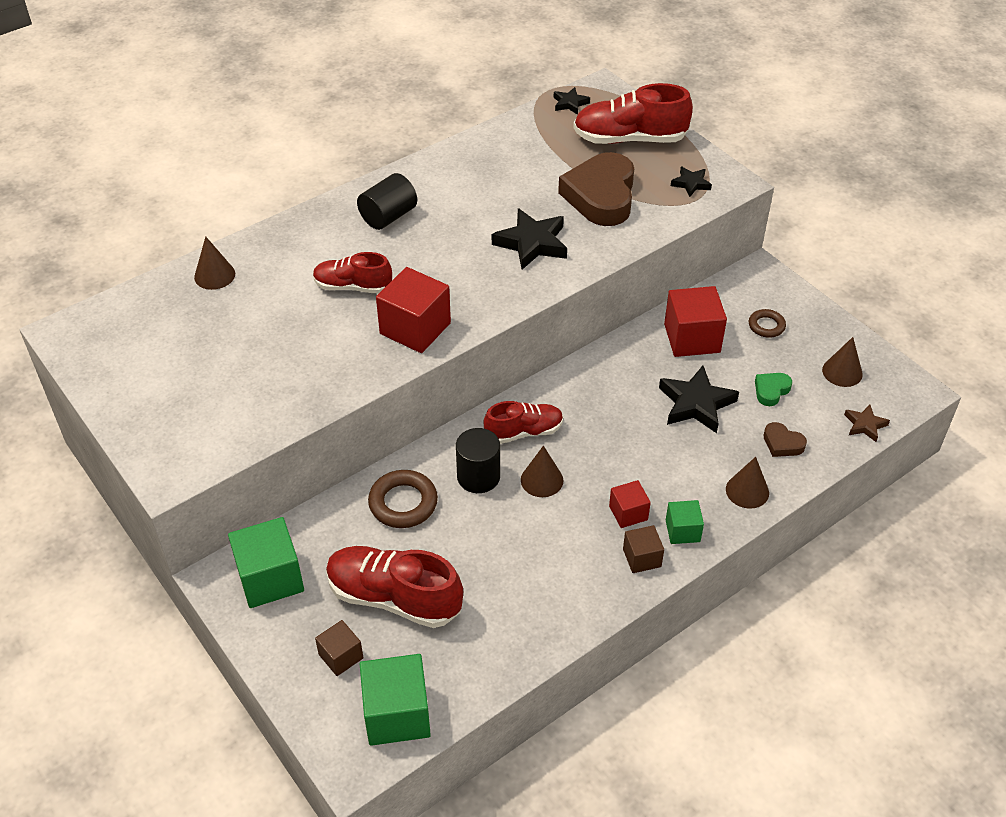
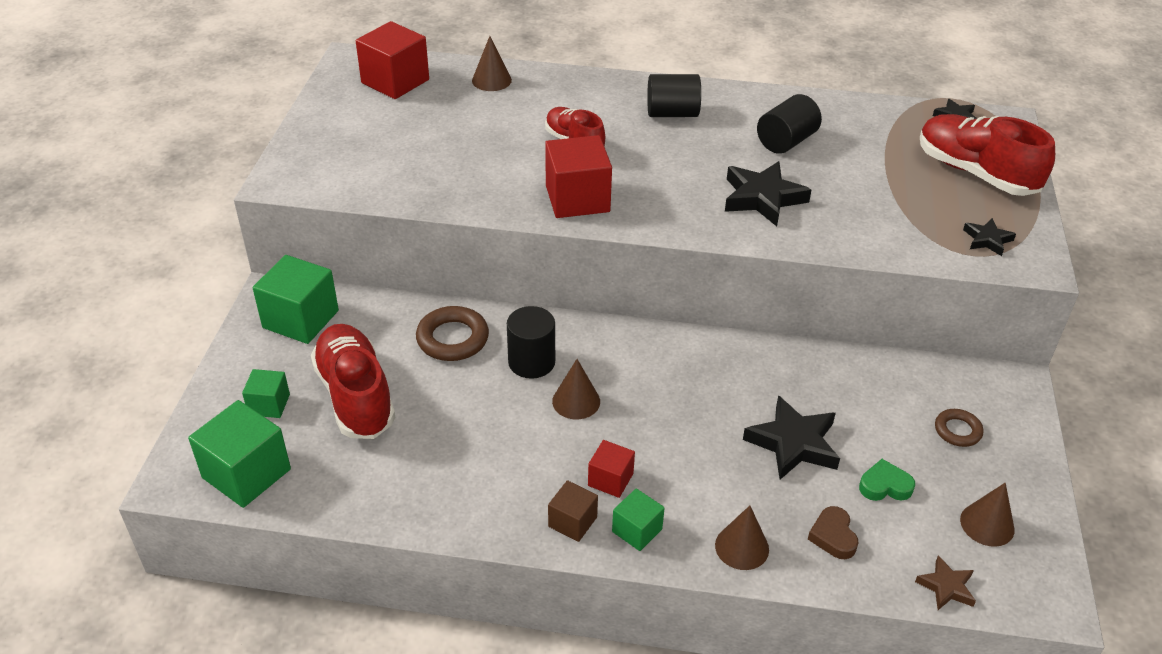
camera: 45 degrees right, 5 degrees down
(341, 656) = (269, 404): brown cube -> green cube
(492, 190) = (786, 141): none -> black cylinder
(524, 432) = (612, 357): red shoe -> none
(601, 196) = (880, 200): brown heart -> none
(692, 338) = (864, 390): red cube -> red cube (395, 81)

